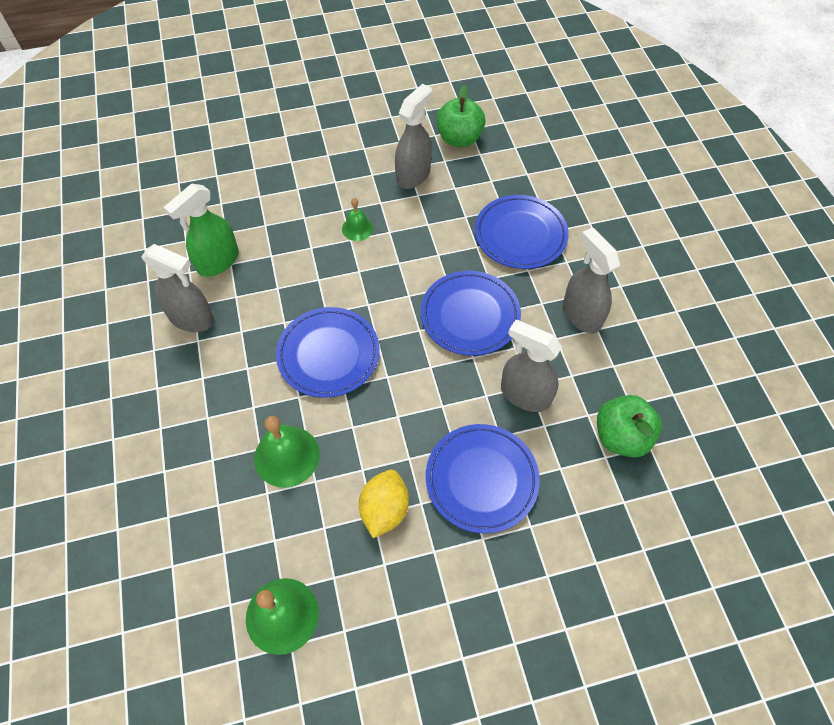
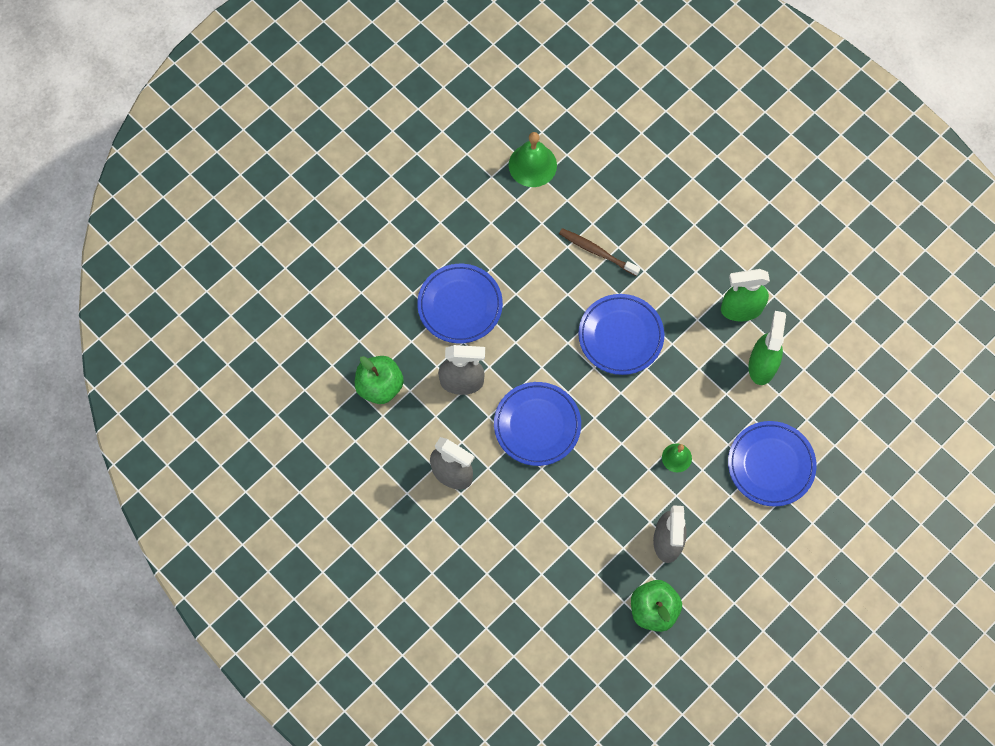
camera: 150 degrees right, 10 degrees up
(192, 318) = (741, 309): grey spray bottle -> green spray bottle
(287, 456) = (597, 252): green bell -> brown toothbrush
(384, 509) = (511, 253): yellow lemon -> none
(520, 235) = (539, 526): blue plate -> blue plate (771, 465)

